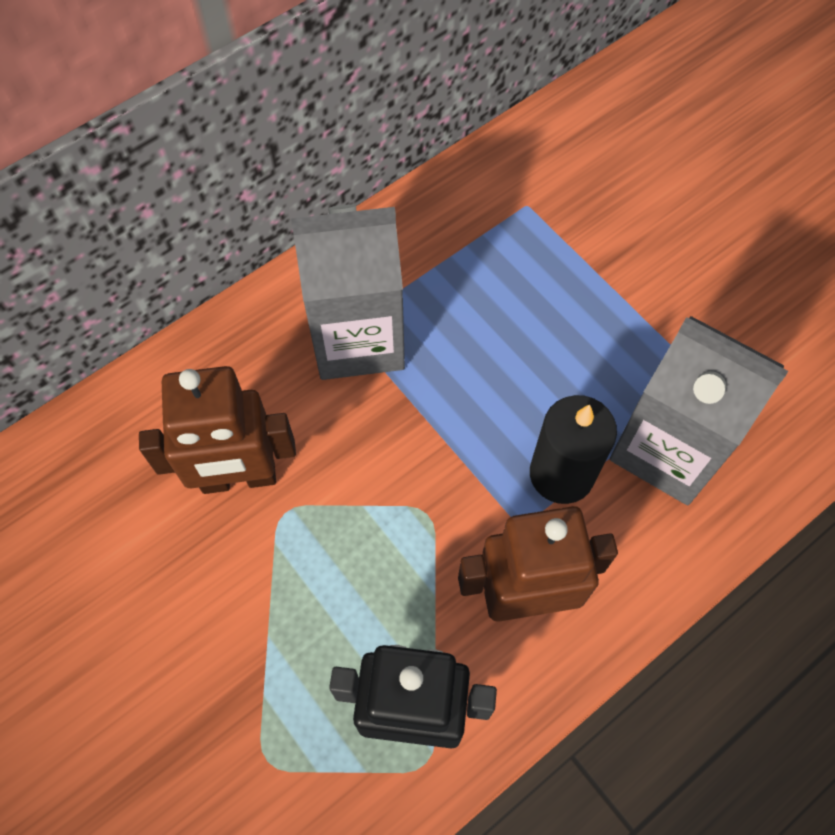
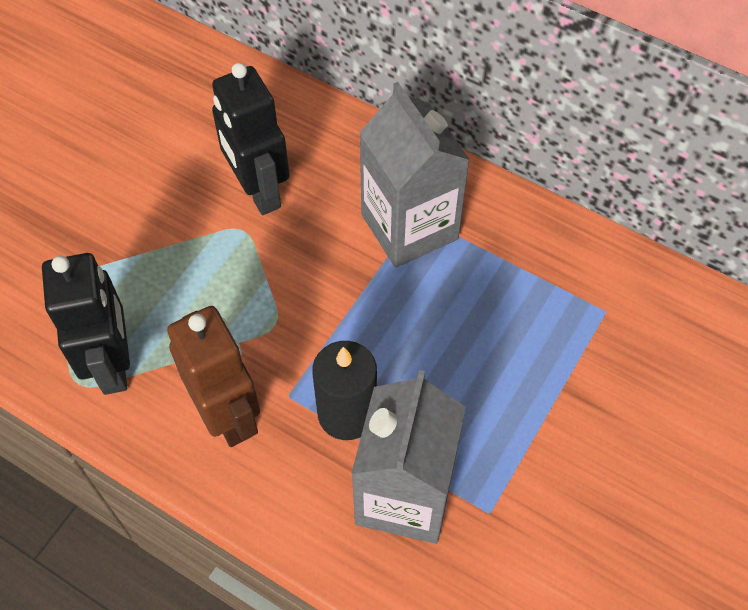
camera: 70 degrees right, 5 degrees down
(239, 478) = (258, 191): brown robot -> black robot

